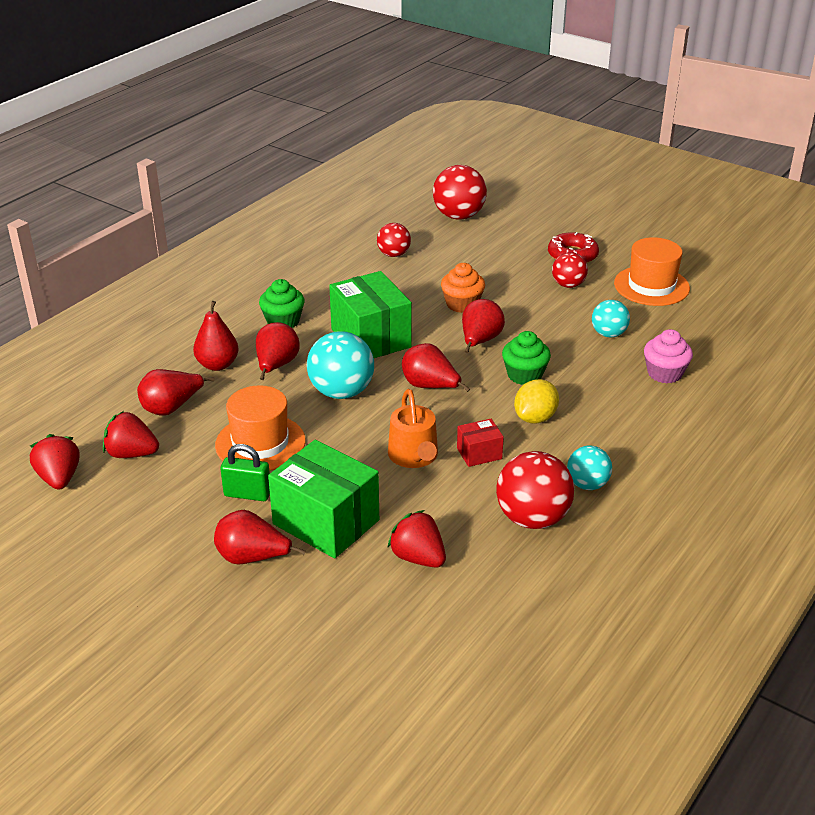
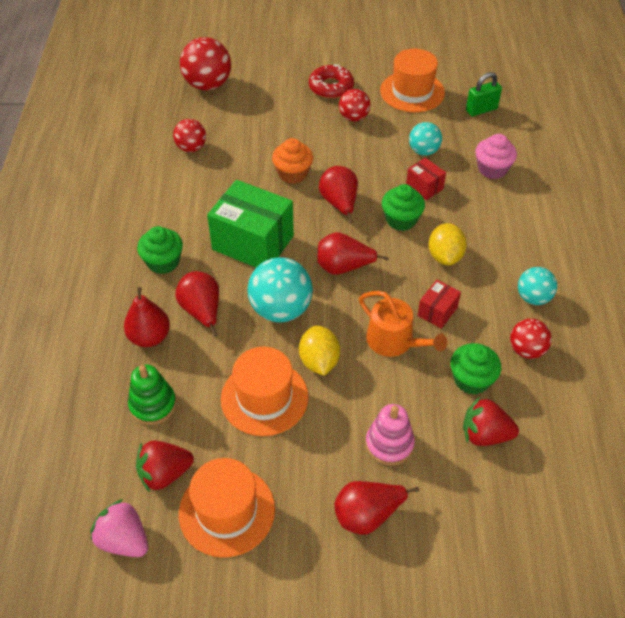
camera: 35 degrees left, 15 degrees up
(59, 478) = (124, 540): red strawberry -> pink strawberry
(149, 499) = (227, 511): none -> orange hat
(171, 408) = (153, 405): red pear -> green stacking toy
(247, 494) = (303, 455): green padlock -> green padlock (481, 110)
(326, 522) = (389, 444): green box -> pink stacking toy
(332, 440) = (319, 361): none -> yellow lemon
(453, 514) = (471, 379): none -> green cupcake
(532, 518) = (526, 350): red ball -> red ball, size x0.60
(577, 360) = (424, 187): none -> red box

